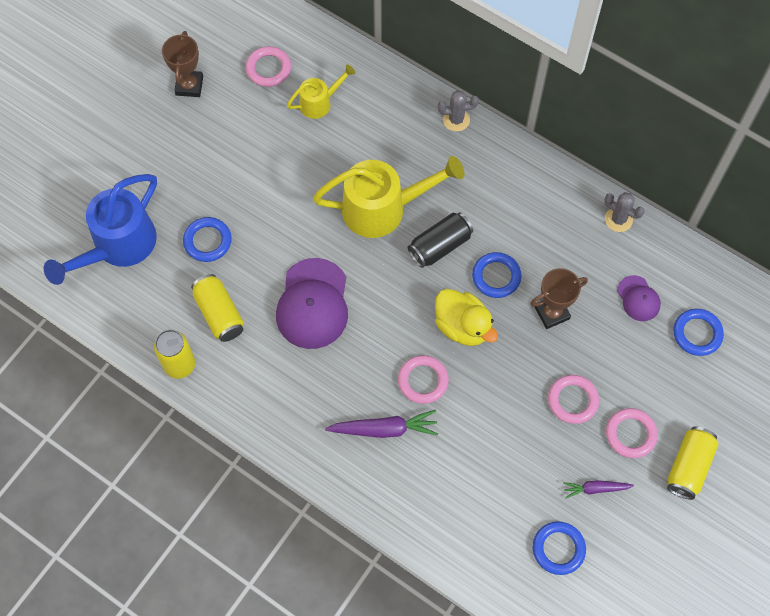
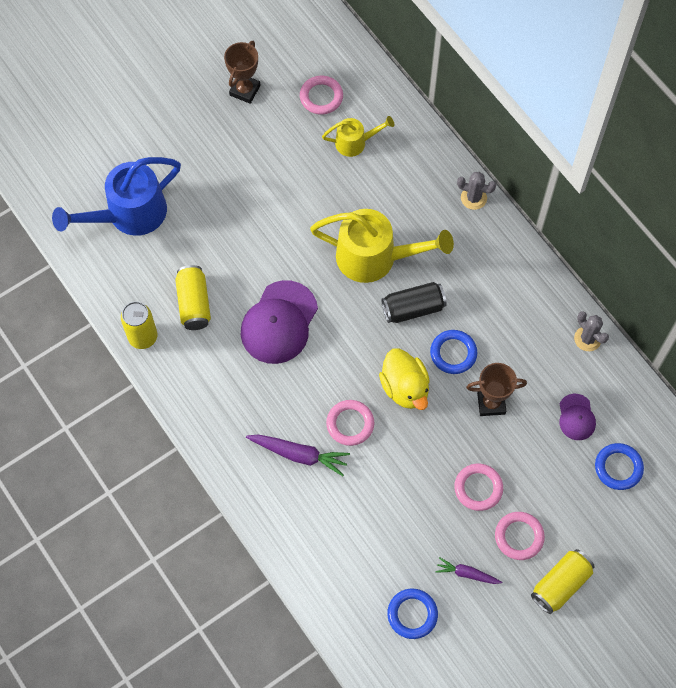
camera: 20 degrees right, 0 degrees up
(207, 241) = (208, 236): blue ring -> none

